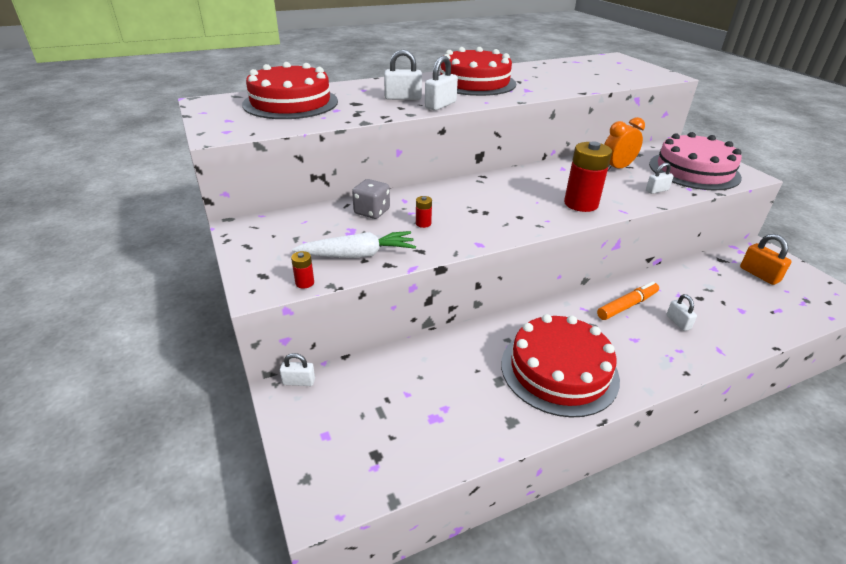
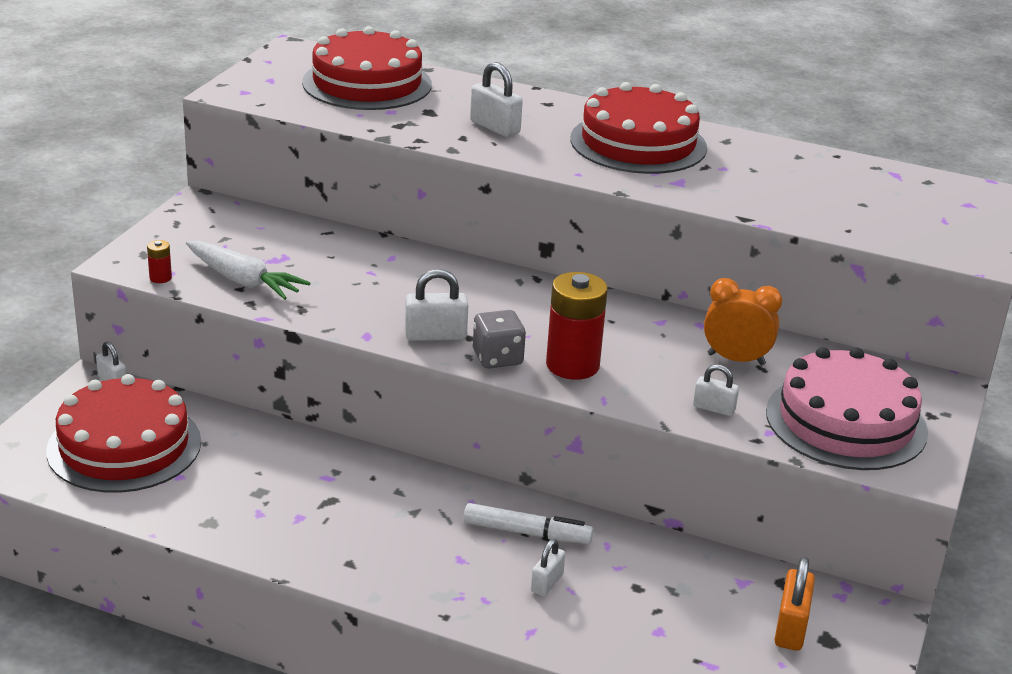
camera: 45 degrees right, 5 degrees down
(372, 212) = (336, 251): grey dice -> grey dice (497, 358)
(423, 223) = (358, 288): red battery -> none
(440, 105) = (512, 154): white padlock -> white padlock (435, 335)
(559, 370) = (327, 524): red cake -> red cake (124, 446)
(627, 306) = (527, 533): orange marker -> white marker

